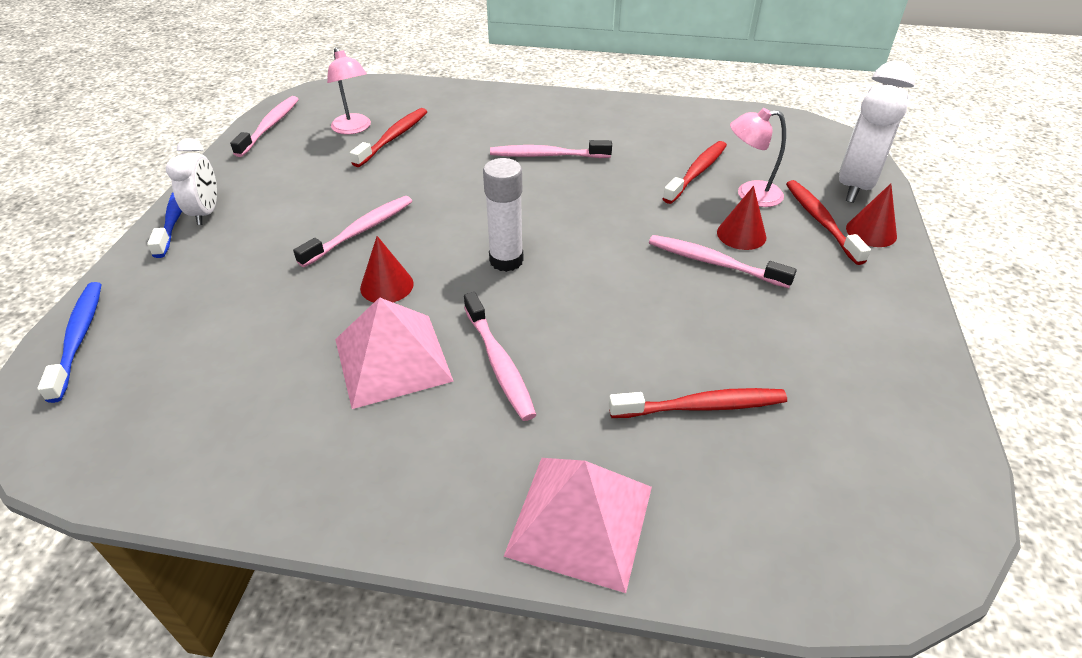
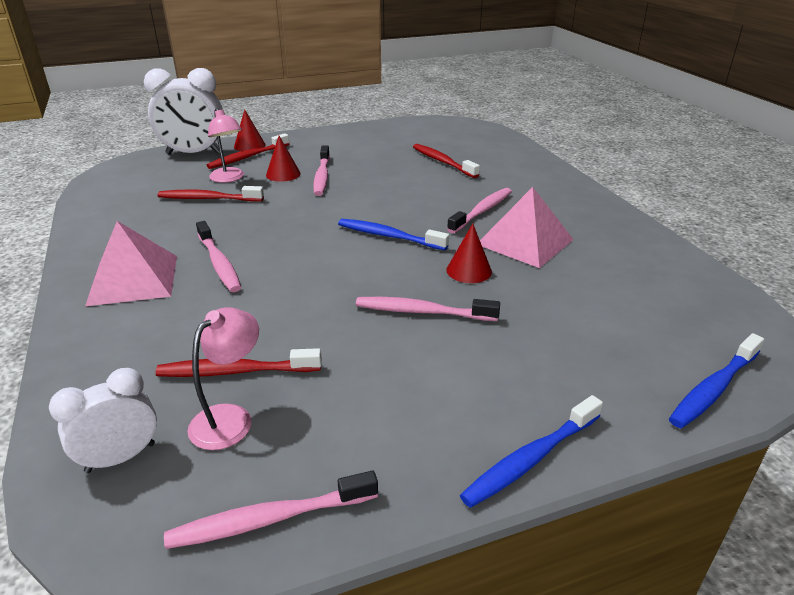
camera: 120 degrees left, 10 degrees down
(206, 212) = (502, 434): white clock -> white clock (121, 457)
(506, 260) = (389, 236): white glue stick -> blue toothbrush
(580, 520) = (538, 171): pink pyramid -> pink pyramid (133, 279)

